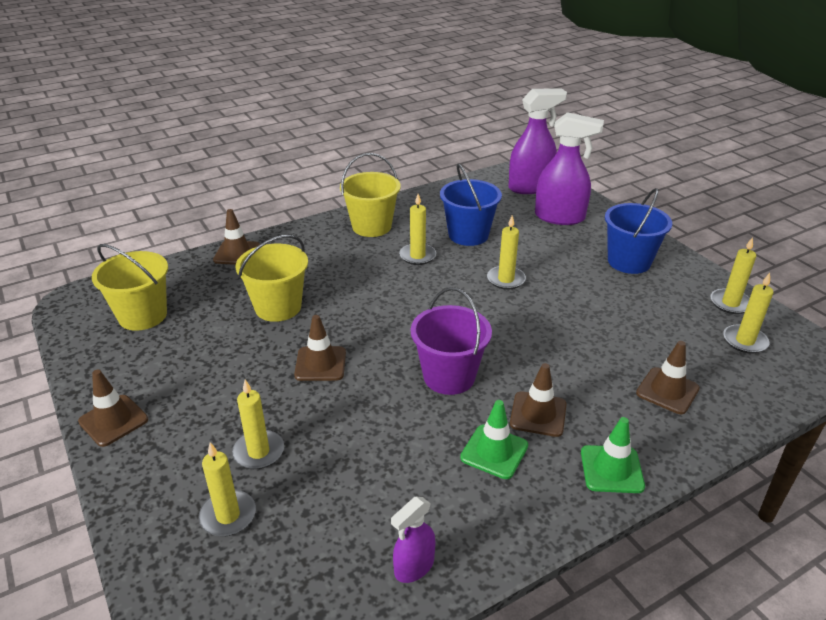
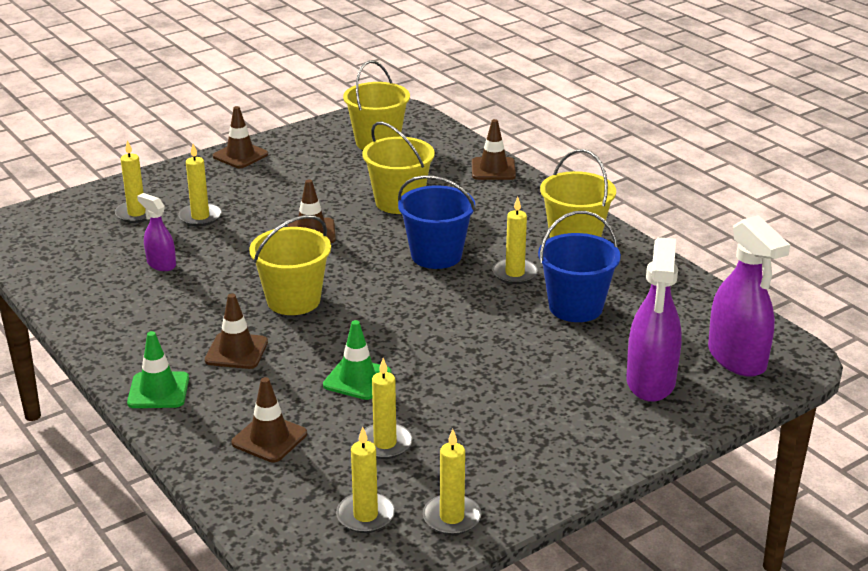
camera: 85 degrees right, 5 degrees down
(414, 566) = (74, 291): purple spray bottle -> purple spray bottle (161, 264)
(449, 376) = (293, 300): purple bucket -> yellow bucket
(494, 451) = (188, 326): green traffic cone -> green traffic cone (357, 379)
(506, 279) = (475, 335): yellow candle -> yellow candle (385, 443)
(629, 262) = (541, 436): blue bucket -> blue bucket (436, 255)

